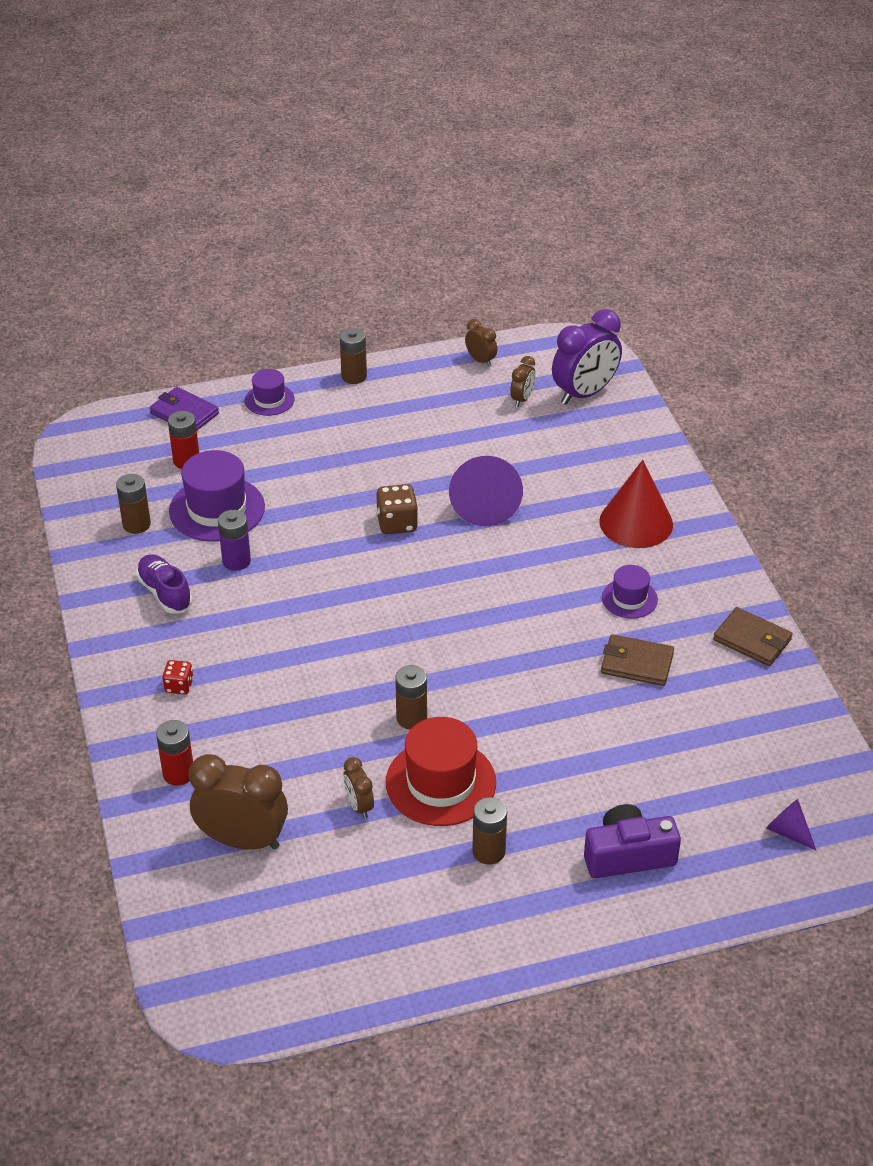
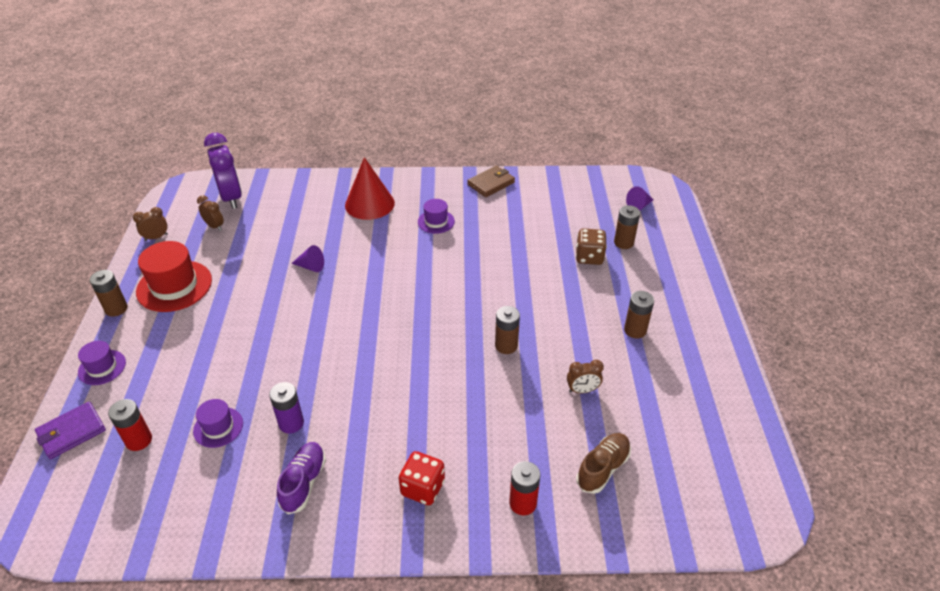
camera: 75 degrees left, 0 degrees up
(136, 524) = (201, 493): brown battery -> brown battery (623, 243)
(165, 593) = (304, 482): purple shoe -> purple shoe turned 120 degrees clockwise
(179, 686) = (422, 488): red dice -> red dice, size x1.60
(217, 509) = (218, 427): purple hat -> purple hat, size x0.56
(242, 840) = (603, 468): brown clock -> brown shoe
(397, 523) = (304, 316): brown dice -> brown dice (589, 257)
(440, 782) = (570, 342): red hat -> red hat (174, 286)
(484, 503) = (311, 266): purple cone -> purple cone, size x0.50
(628, 855) = (647, 269): purple camera -> none
(636, 663) = (493, 231): brown wallet -> none

